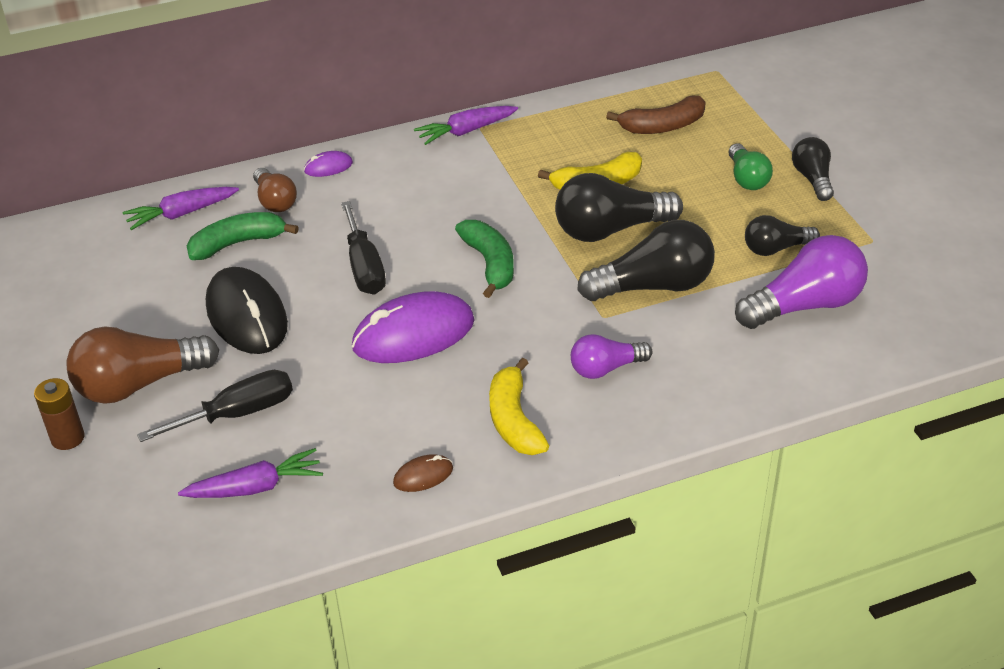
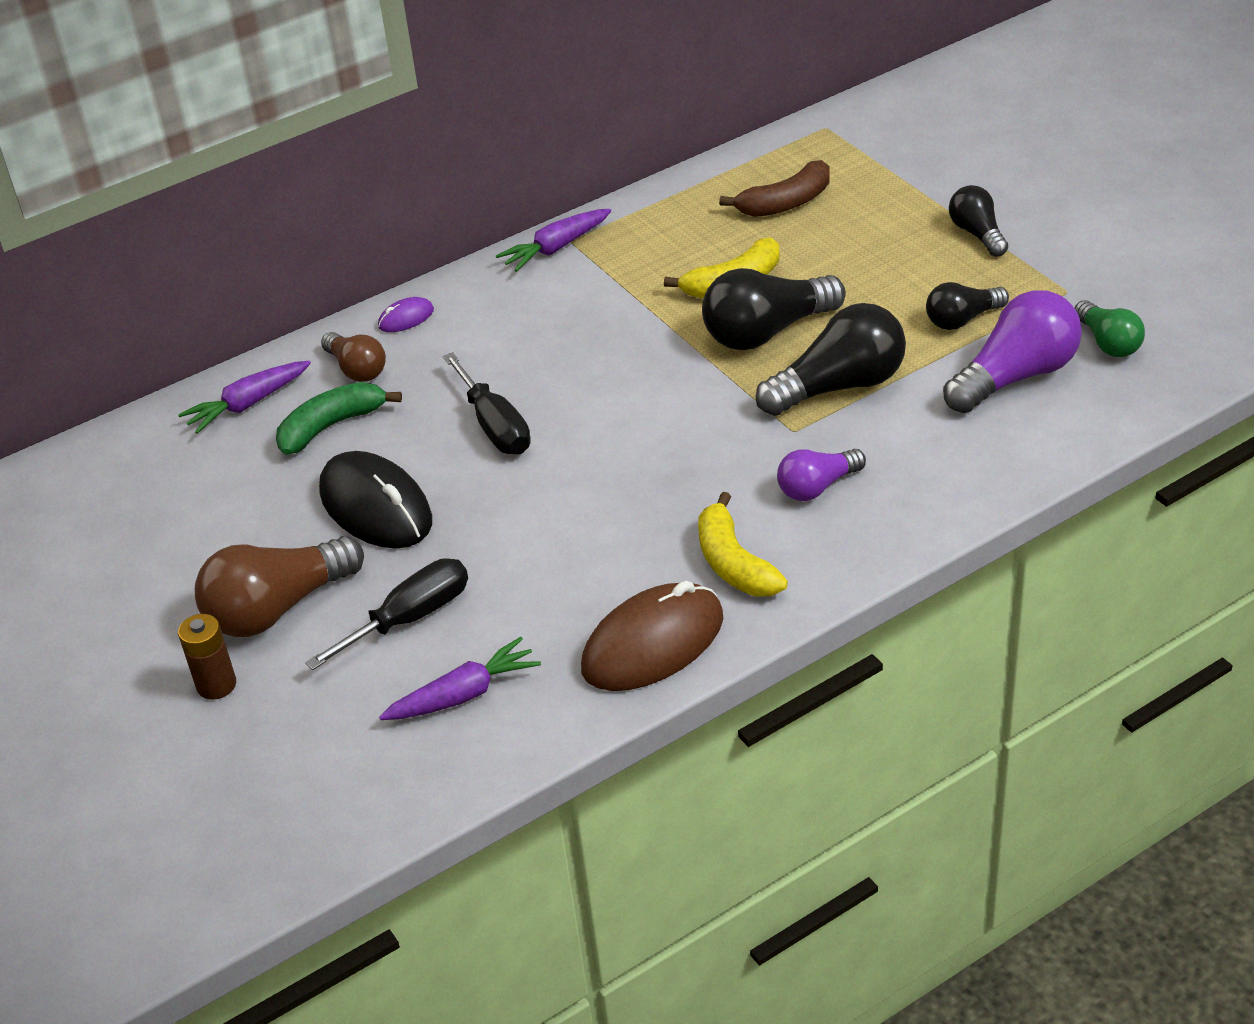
camera: 10 degrees left, 0 degrees up
(413, 334) = (582, 491): purple mouse -> none
(423, 476) = (653, 643): brown mouse -> brown mouse, size x2.24
(490, 263) = (641, 395): green banana -> none
(747, 178) = (903, 246): green light bulb -> green light bulb (1108, 343)

